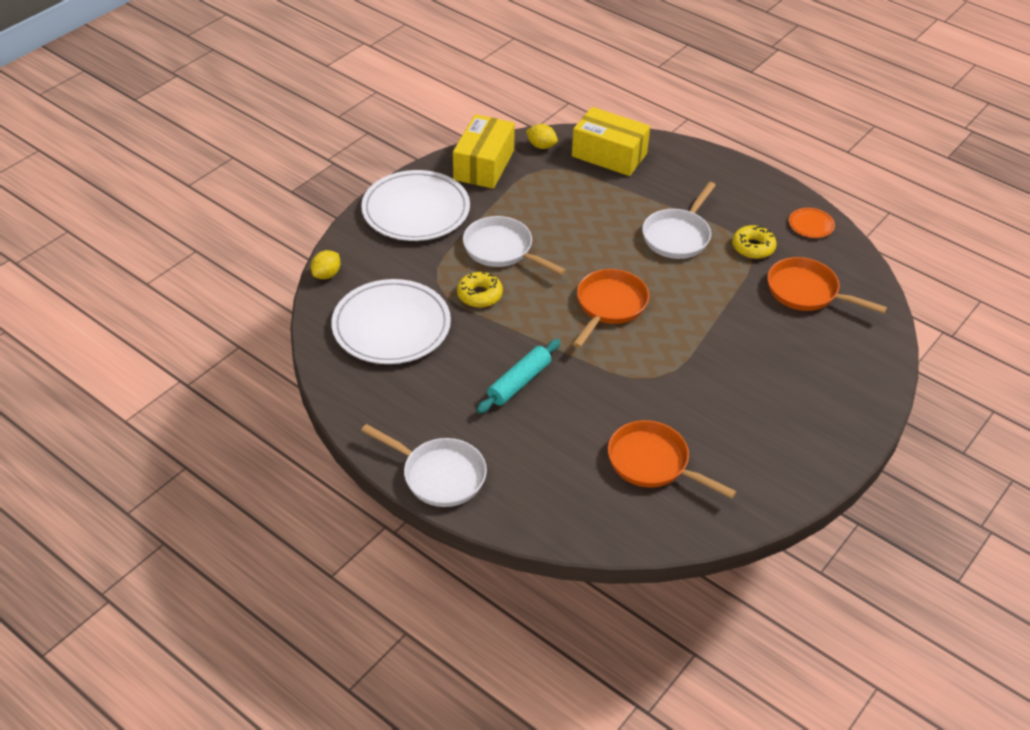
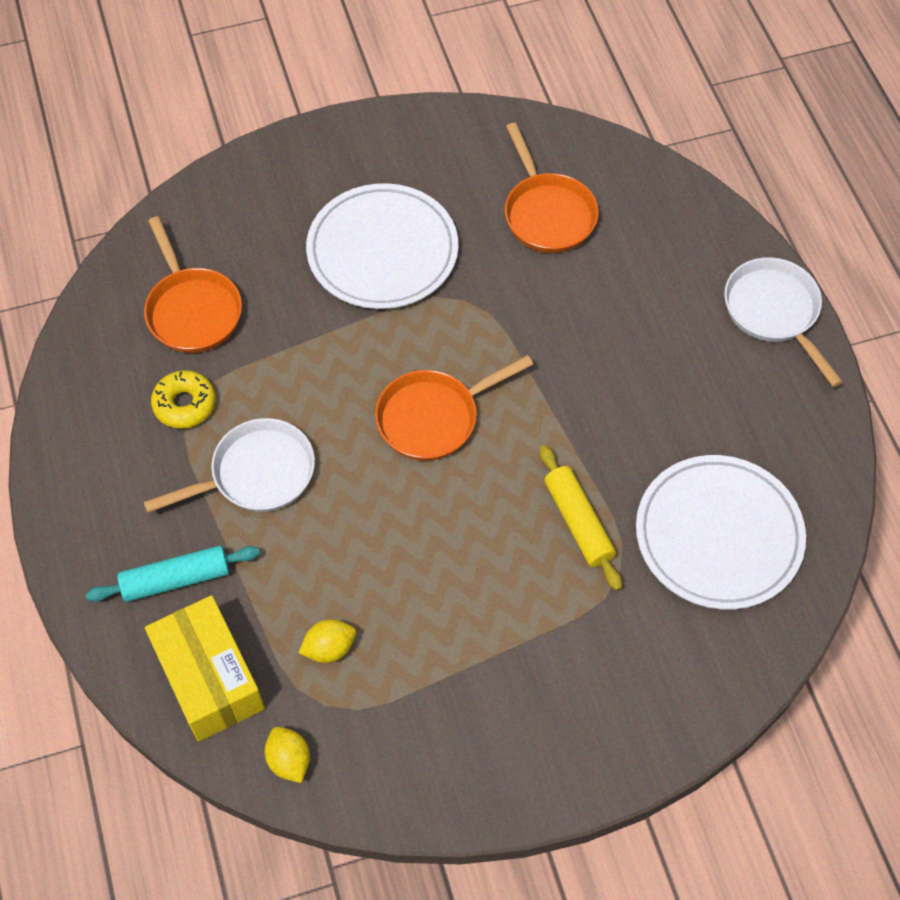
camera: 145 degrees left, 15 degrees up
(327, 274) = (759, 672): yellow lemon -> yellow lemon (329, 648)
(416, 210) = (566, 729): white plate -> white plate (382, 251)
(479, 295) = (578, 522): yellow donut -> yellow rolling pin
(484, 165) = (405, 769): yellow box -> none
(502, 250) = (498, 582): white pan -> none
(519, 382) = (616, 373): turquoise rolling pin -> turquoise rolling pin (176, 579)
(811, 225) = (79, 397): orange plate -> none

